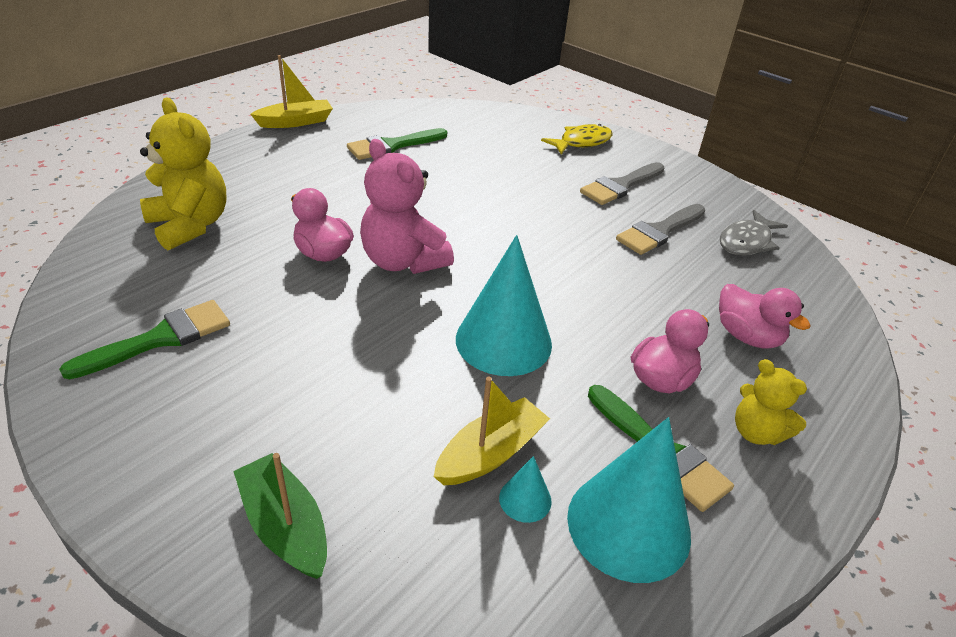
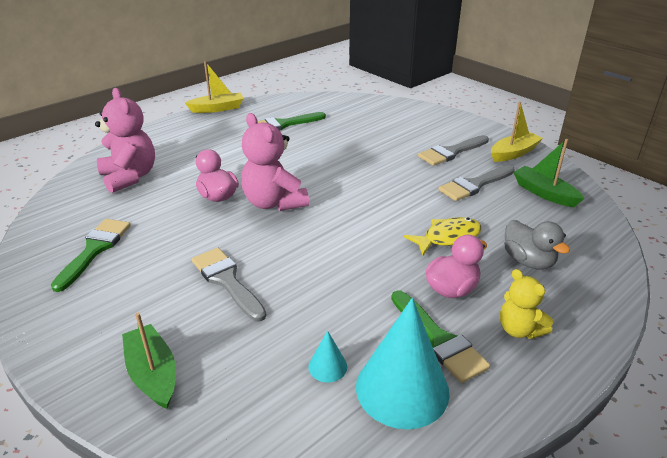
camera: 10 degrees right, 5 degrees down
(160, 339) = (94, 250): green brush -> green brush turned 45 degrees counterclockwise
(190, 225) = (130, 177): yellow teddy bear -> pink teddy bear
(362, 379) = (227, 281): none -> grey brush
(491, 453) = (309, 334): yellow boat -> yellow boat (513, 153)
(503, 341) = (336, 258): turquoise cone -> none
(581, 142) = (427, 121): yellow fish -> yellow fish (448, 238)
(747, 242) = (544, 193): grey fish -> green boat
(747, 336) = (528, 261): pink duck -> grey duck

